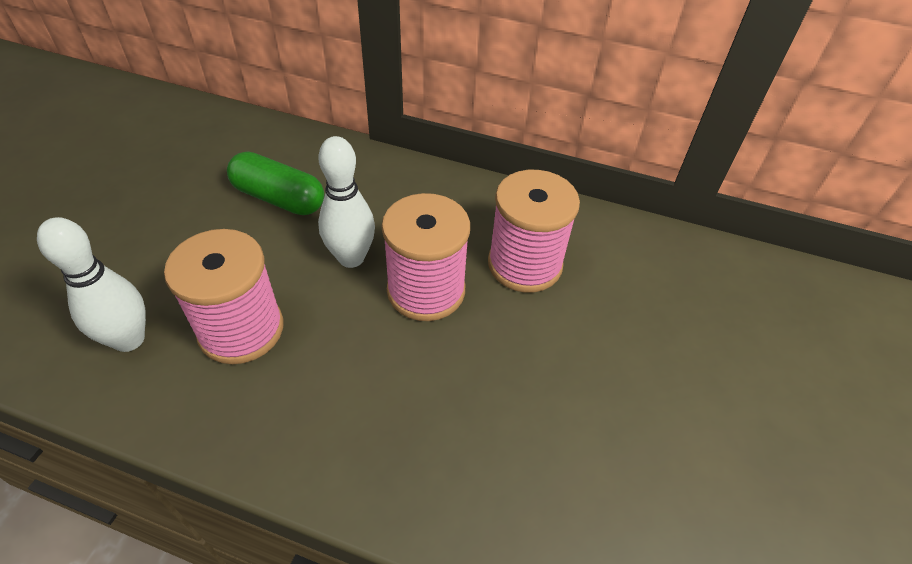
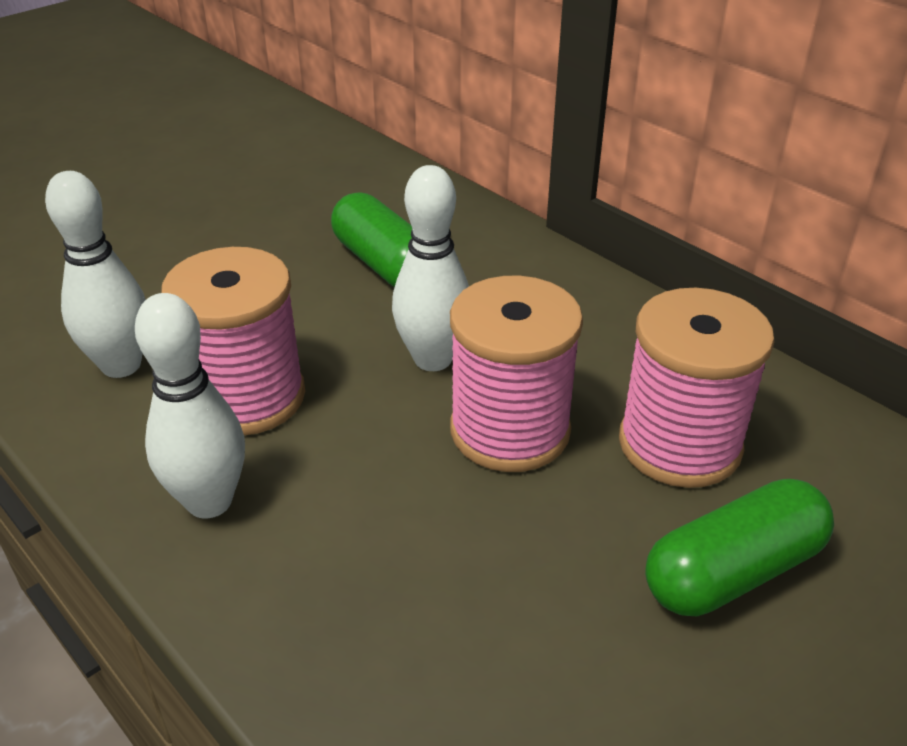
camera: 30 degrees right, 10 degrees down
(262, 415) = (209, 501): none -> white bowling pin
(590, 332) = (732, 571): none -> green capsule

